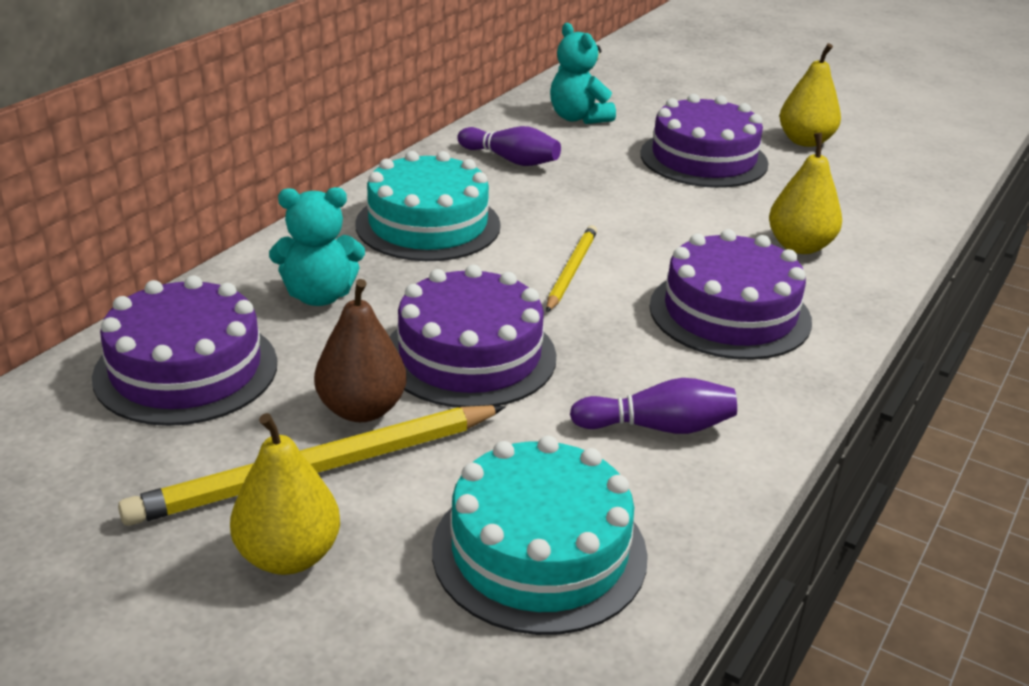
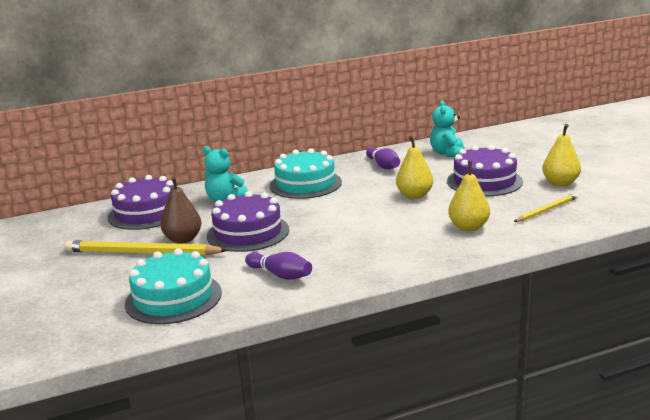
camera: 40 degrees right, 10 degrees down
(288, 556) = (98, 273): yellow pear -> yellow pear (414, 195)
(571, 271) = (338, 213): yellow pencil -> yellow pencil (546, 210)
(729, 313) = (383, 245): purple cake -> none

